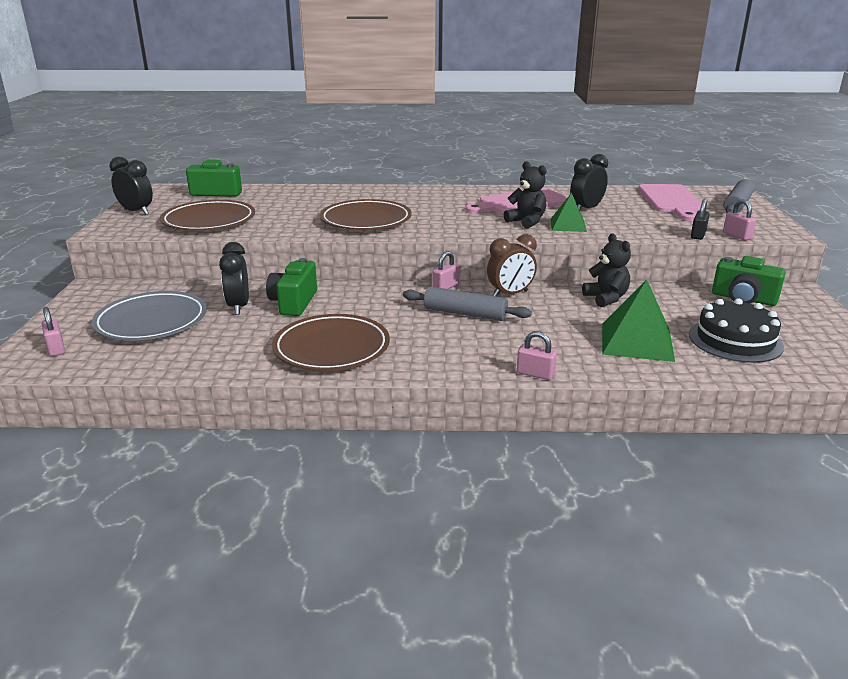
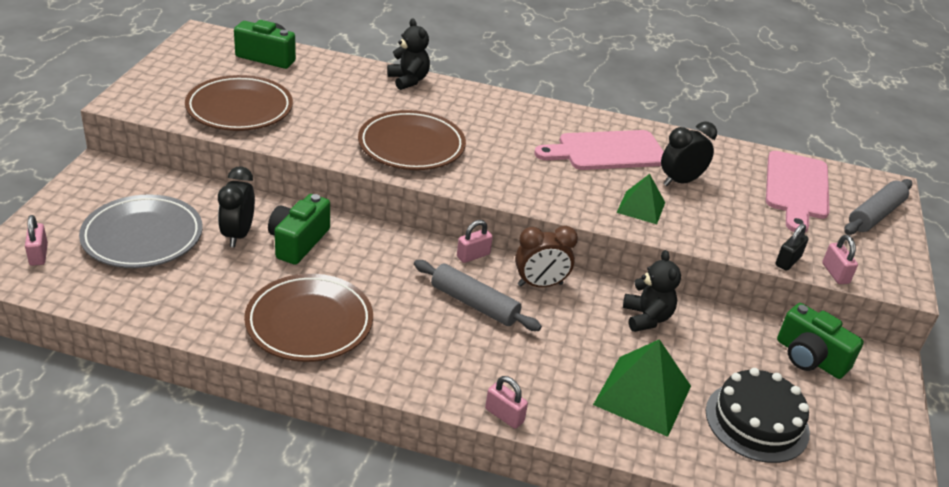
camera: 10 degrees right, 10 degrees up
(136, 212) = (168, 75): black clock -> none
(526, 222) = (595, 190): black teddy bear -> black teddy bear (408, 80)

